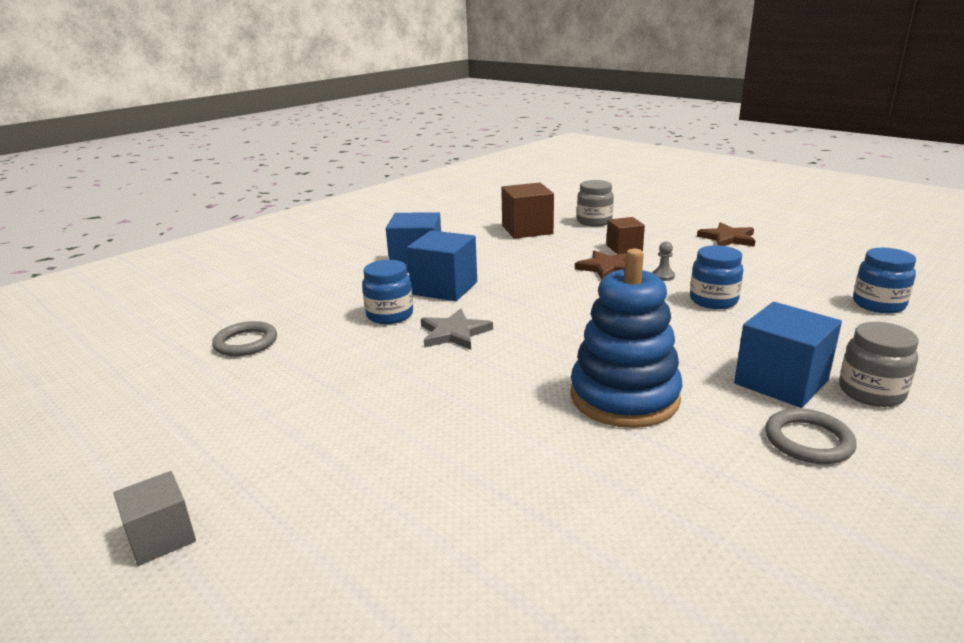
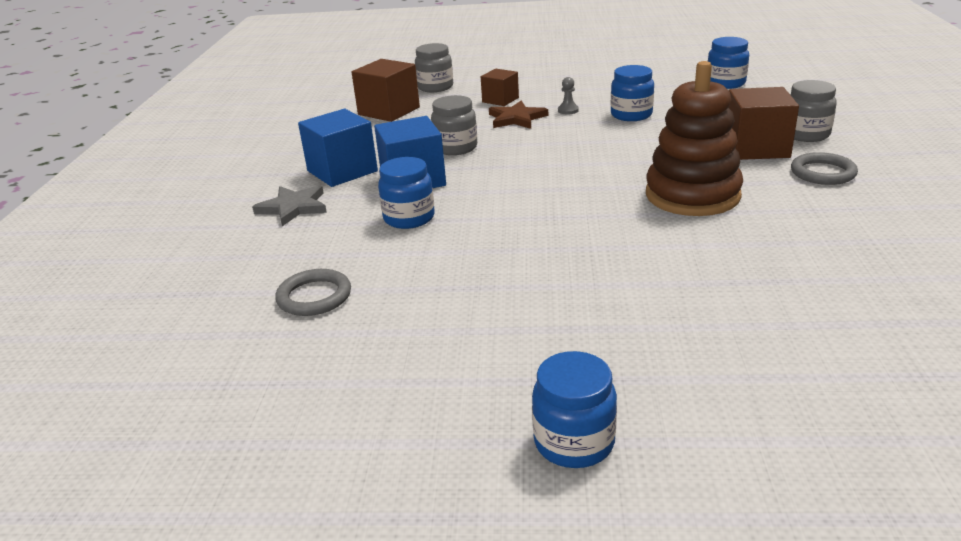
camera: 40 degrees left, 5 degrees up
(161, 537) = (574, 442): grey cube -> blue jar
(454, 333) = (494, 207): grey star -> grey star (293, 207)
(517, 275) = (455, 148): none -> grey jar
(624, 397) = (692, 195): blue stacking toy -> brown stacking toy
(728, 238) = (562, 70): brown star -> none
(781, 382) = (756, 148): blue cube -> brown cube

